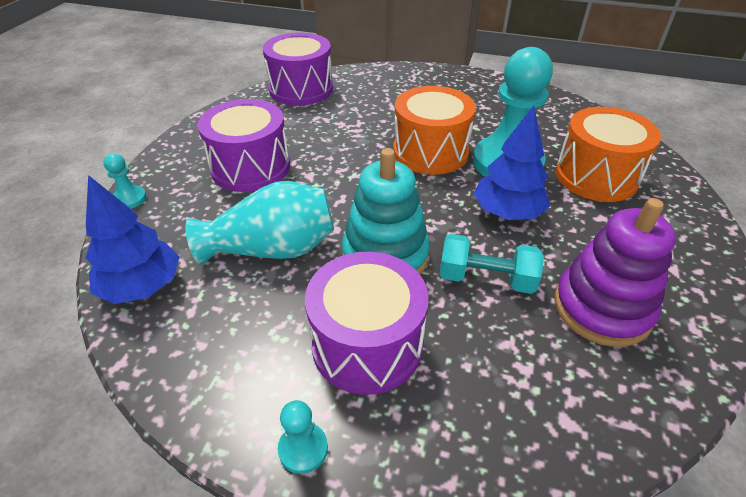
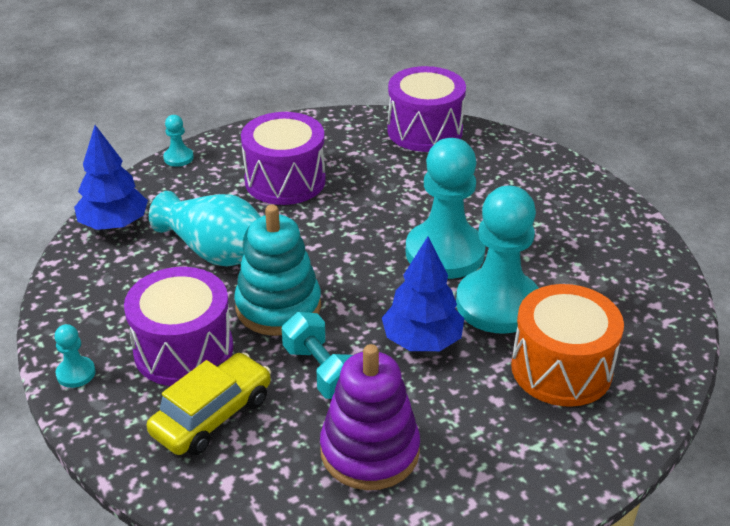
camera: 45 degrees right, 5 degrees down
(430, 152) = (444, 253): orange drum -> turquoise pawn
(472, 378) = (212, 415): none -> yellow car

